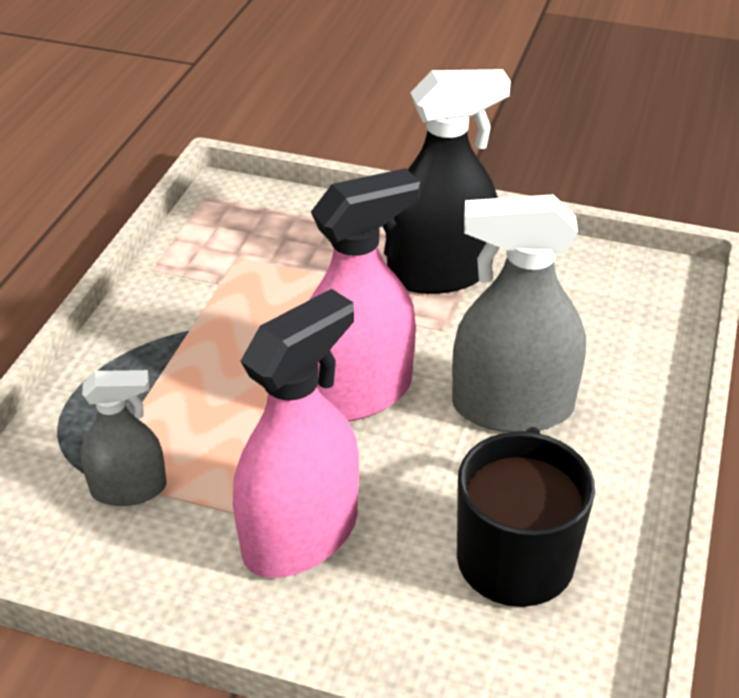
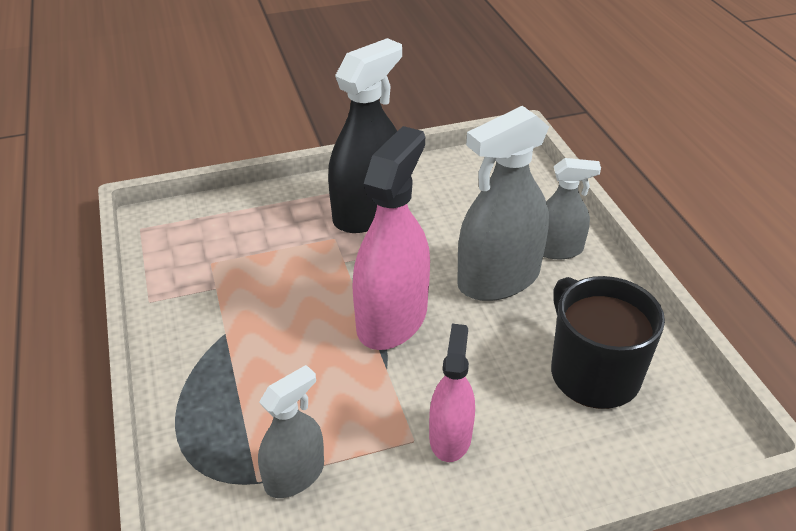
camera: 35 degrees left, 0 degrees up
(300, 535) = (450, 437): pink spray bottle -> pink spray bottle, size x0.58
(615, 408) = (557, 249): none -> grey spray bottle

